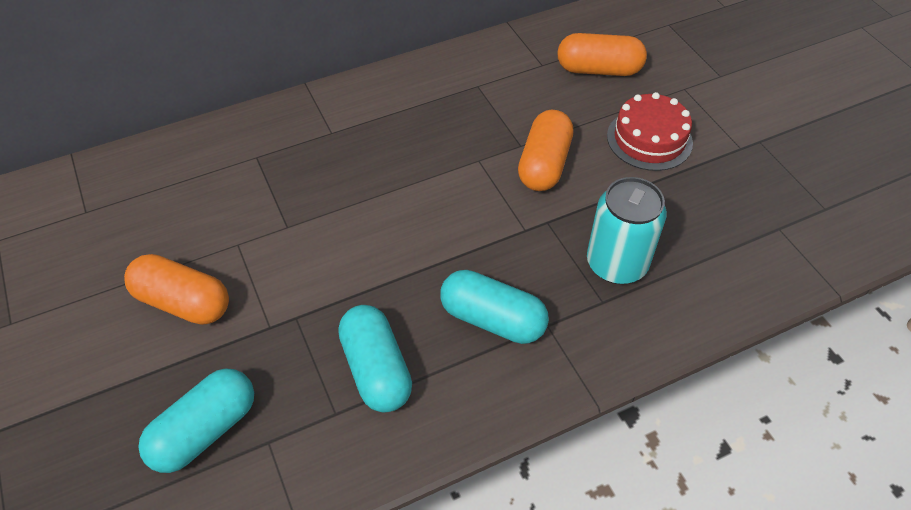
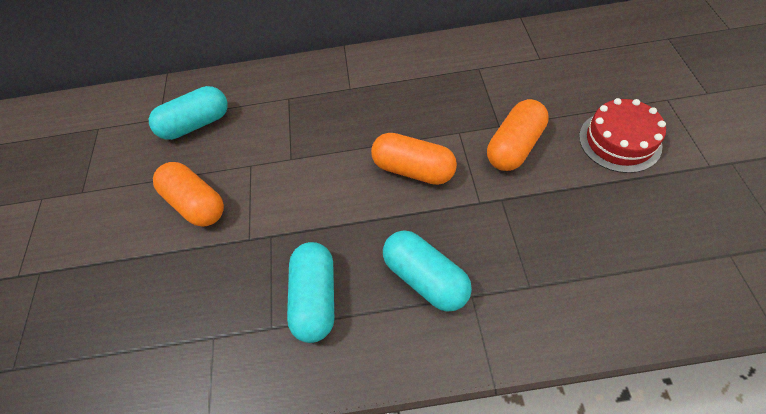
camera: 25 degrees right, 5 degrees up
(205, 430) = (172, 314): turquoise capsule -> turquoise capsule (196, 124)
(599, 69) = (590, 70): orange capsule -> orange capsule (413, 169)
(616, 264) = (554, 253): turquoise can -> none

